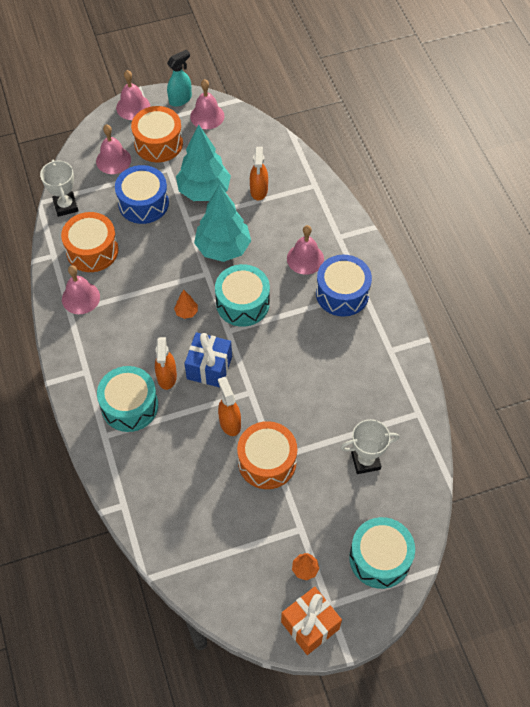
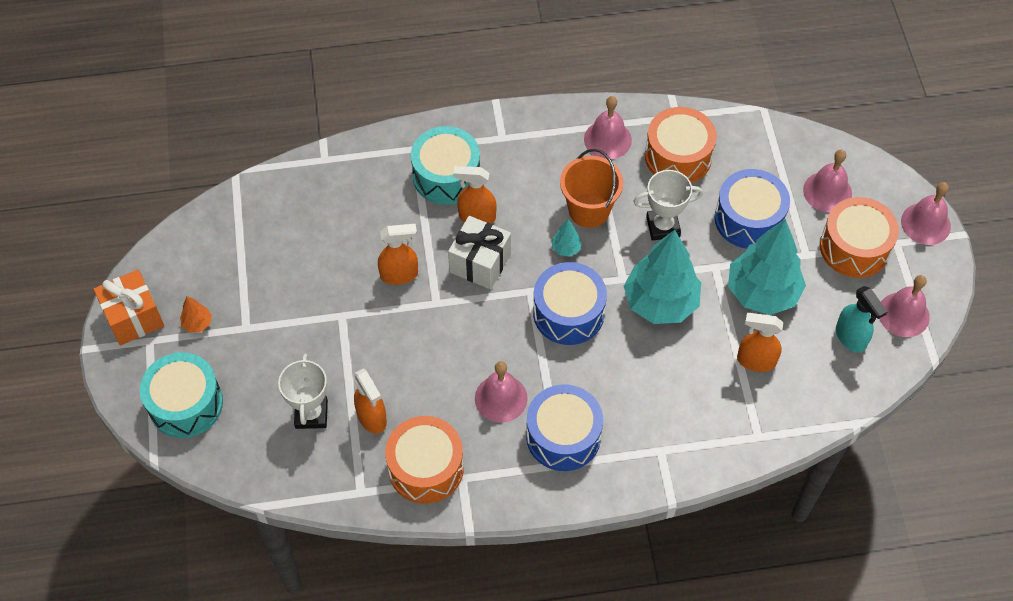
camera: 100 degrees right, 0 degrees up
(66, 206) = (753, 133): white trophy -> white trophy (663, 227)
(149, 302) = (589, 210): none -> orange bucket
(180, 99) = (938, 284): turquoise spray bottle -> turquoise spray bottle (850, 338)
(186, 312) = (566, 248): orange tree -> turquoise tree
(209, 368) = (480, 263): blue gift -> white gift
(242, 303) = (568, 313): turquoise drum -> blue drum
(267, 461) = (339, 306): orange drum -> orange drum (426, 468)
(305, 258) = (628, 400): pink bell -> pink bell (501, 398)
(358, 417) = (372, 418): none -> orange spray bottle

